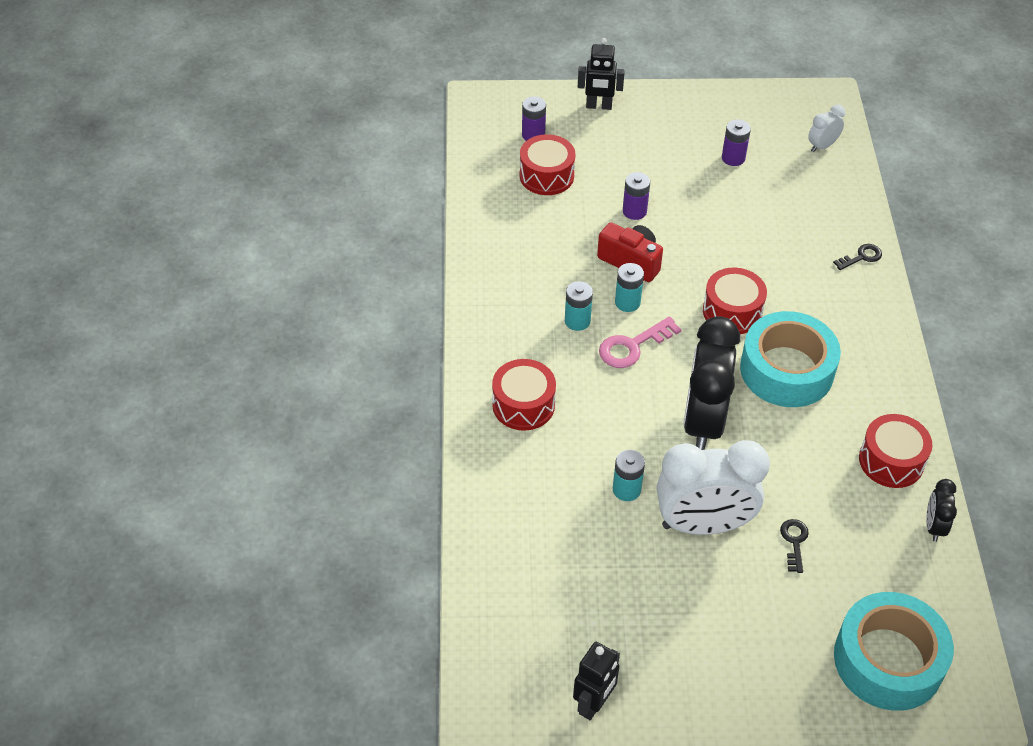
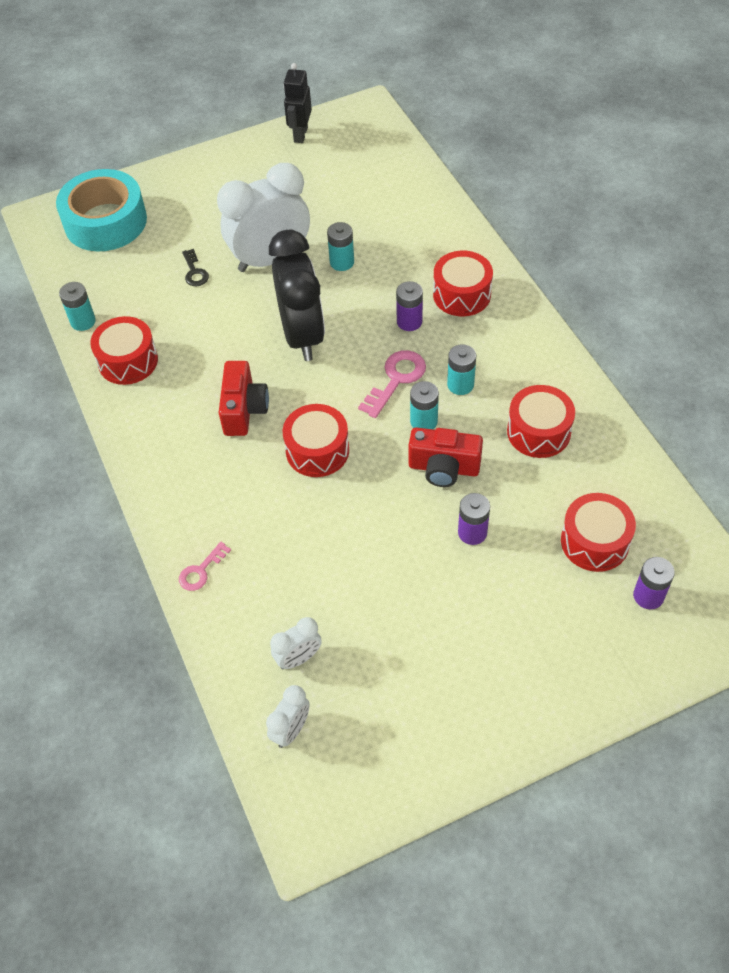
camera: 160 degrees right, 5 degrees up
(535, 260) = (538, 432): none -> red drum
(599, 106) = (601, 679): black robot -> none
(733, 158) = (395, 660): purple battery -> purple battery (409, 321)
(786, 370) = (244, 410): turquoise tape -> red camera
(802, 181) = (298, 658): none -> white clock
(861, 257) = (201, 571): black key -> pink key
(934, 526) = (83, 321): black clock -> turquoise battery

